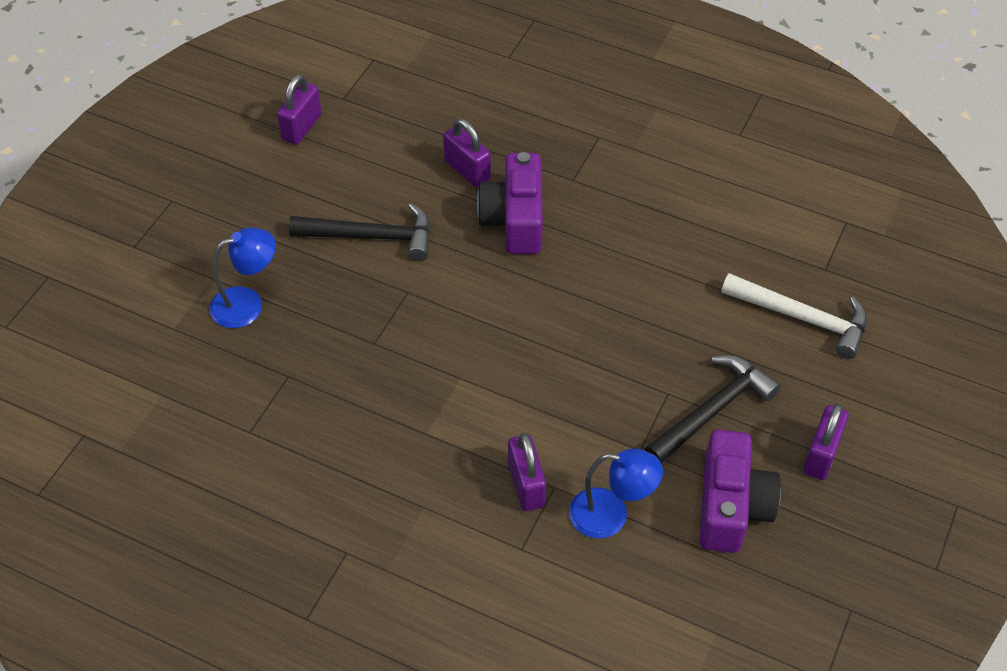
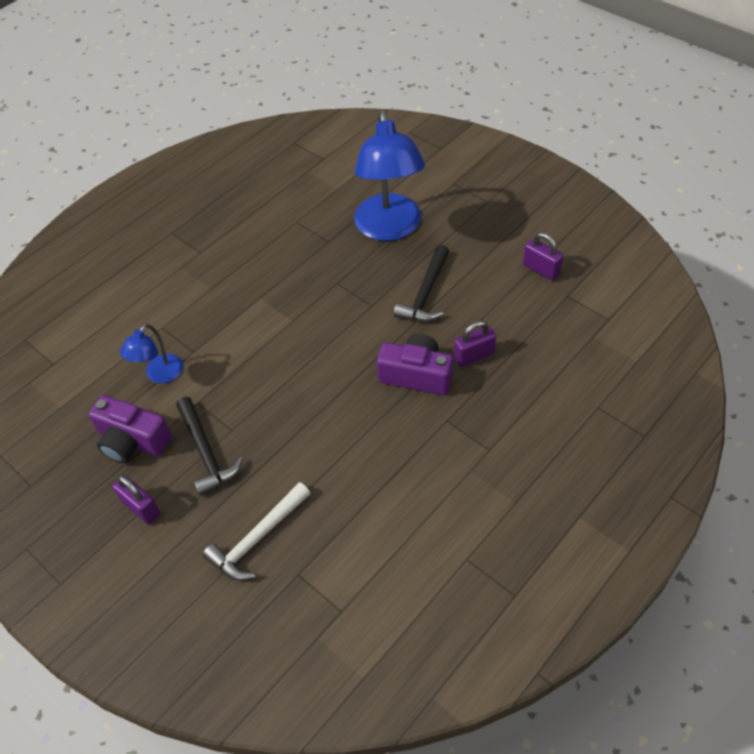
camera: 110 degrees right, 0 degrees up
(247, 304) = (389, 228): blue lamp -> blue lamp, size x2.05
(526, 485) = (201, 338): purple padlock -> none

